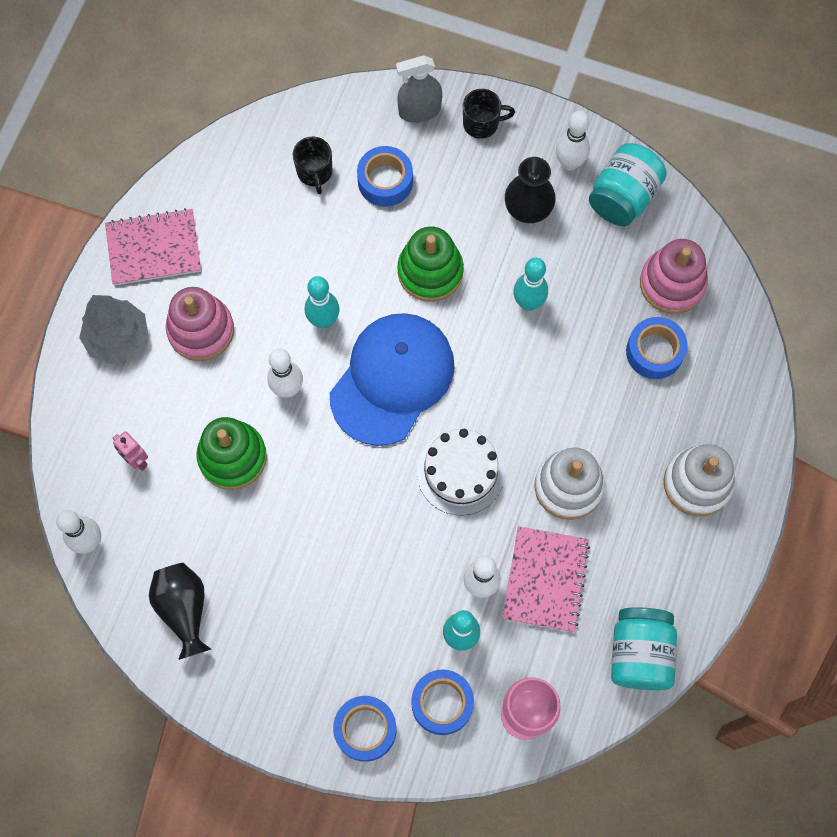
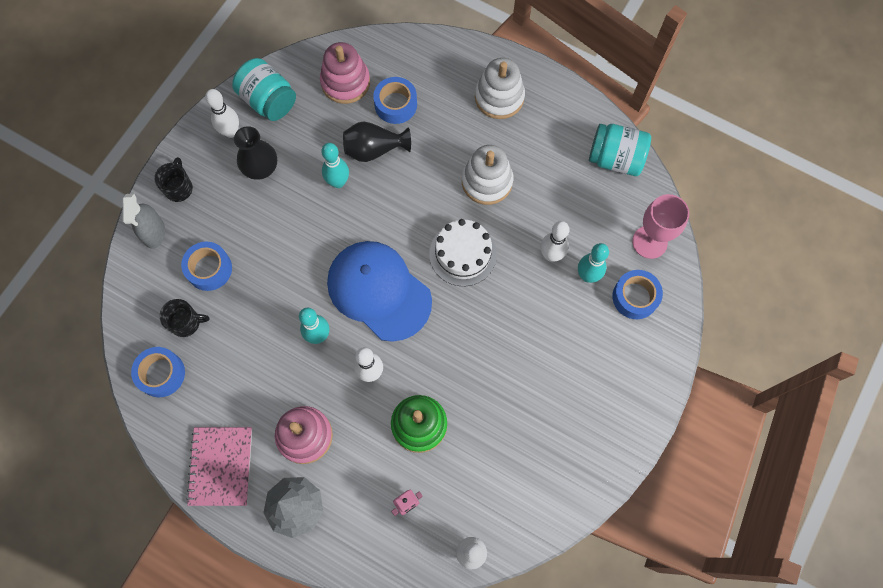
camera: 80 degrees left, 0 degrees up
(184, 609) = (538, 480): black vase -> black vase (374, 149)
(365, 729) = (648, 355): blue tape -> blue tape (161, 374)
(430, 271) = (295, 248): green stacking toy -> none
(545, 580) = (554, 210): pink notebook -> none

